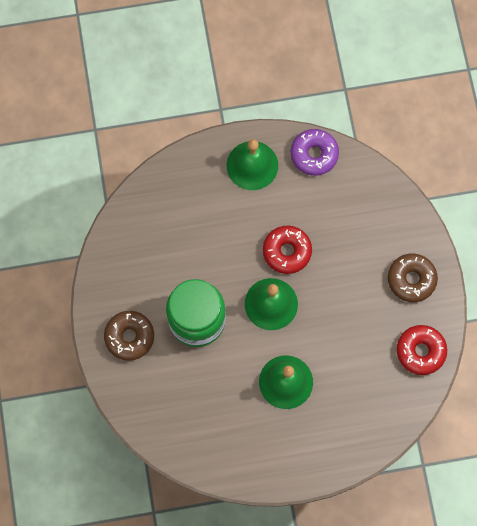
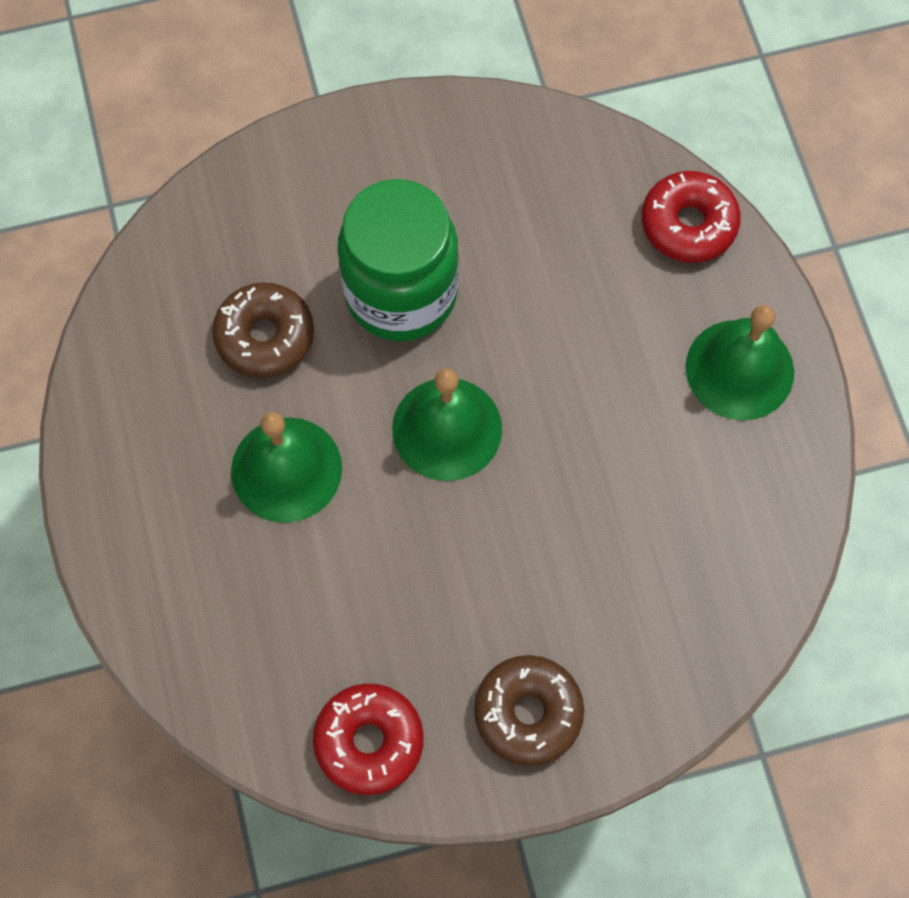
camera: 85 degrees right, 5 degrees down
(129, 337) = (358, 178): brown donut -> brown donut (265, 337)
(287, 251) = (561, 451): red donut -> red donut (688, 224)
(314, 154) = (783, 490): purple donut -> none

